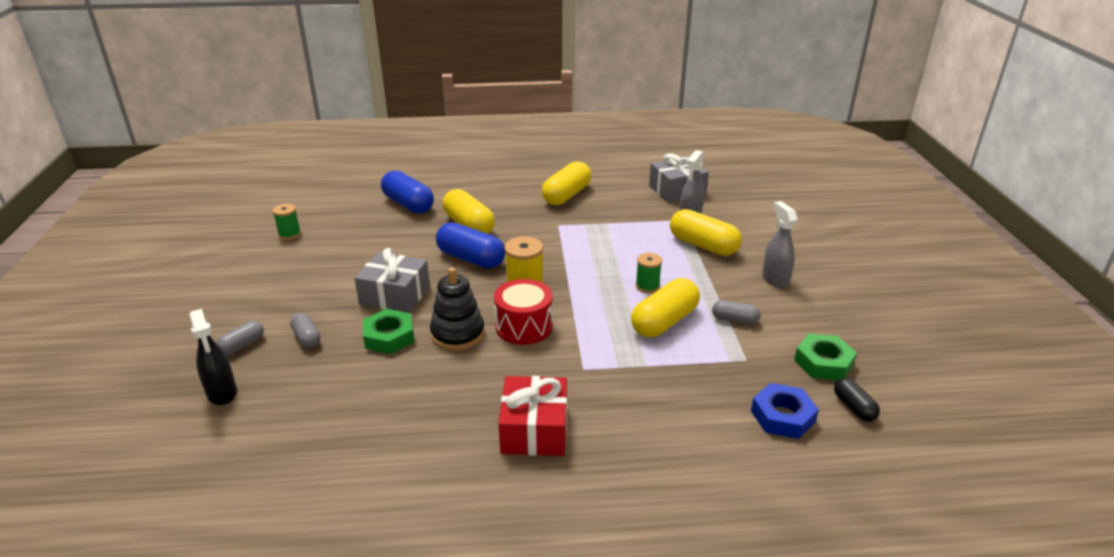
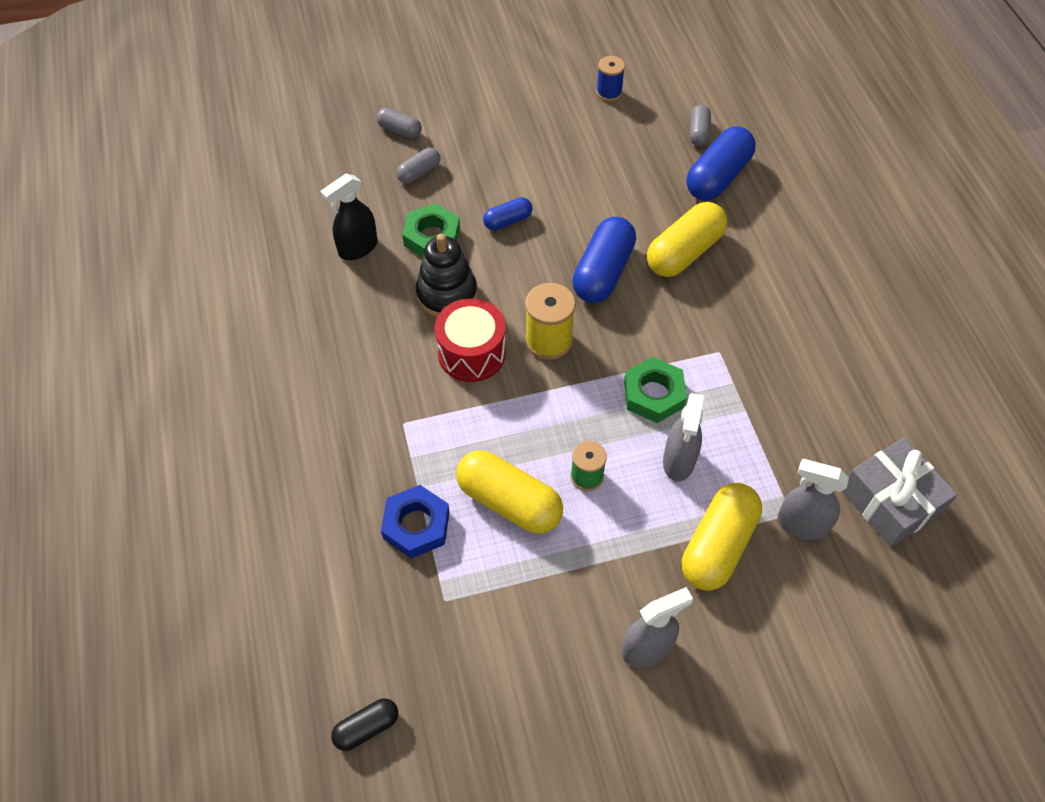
camera: 80 degrees right, 25 degrees up
(222, 393) = (330, 143): black spray bottle -> black spray bottle (358, 248)
(289, 234) = (609, 92): green spool -> blue spool
(395, 295) = (508, 221): grey gift -> blue capsule
(534, 430) = (301, 392): red gift -> none
(566, 195) = (812, 349): yellow capsule -> none
(640, 250) = (679, 461): none -> grey spray bottle
(734, 320) = (530, 588): grey capsule -> grey capsule (698, 132)
(782, 416) = (342, 639): blue nut -> blue nut (416, 525)
(823, 363) = (452, 699): green nut -> green nut (653, 394)

